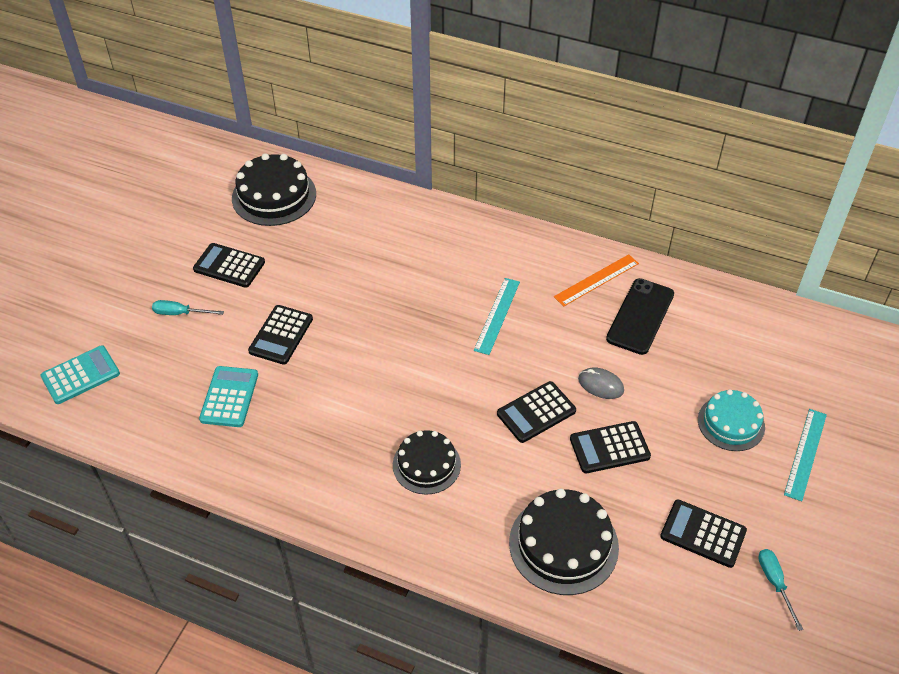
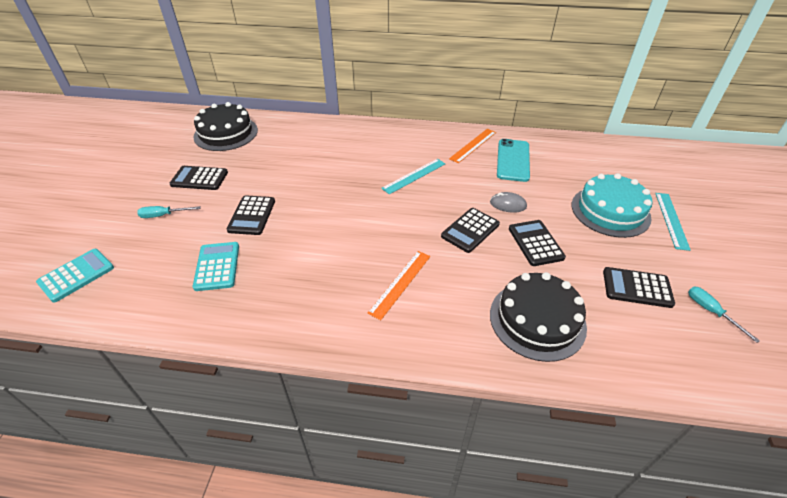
camera: 15 degrees left, 5 degrees down
(426, 464) = (400, 283): black cake -> orange ruler
(497, 315) = (414, 176): turquoise ruler -> turquoise ruler turned 45 degrees clockwise
(609, 448) = (535, 243): black calculator -> black calculator turned 105 degrees clockwise
(640, 316) = (513, 160): black phone -> turquoise phone
(731, 423) = (610, 211): turquoise cake -> turquoise cake, size x1.52

